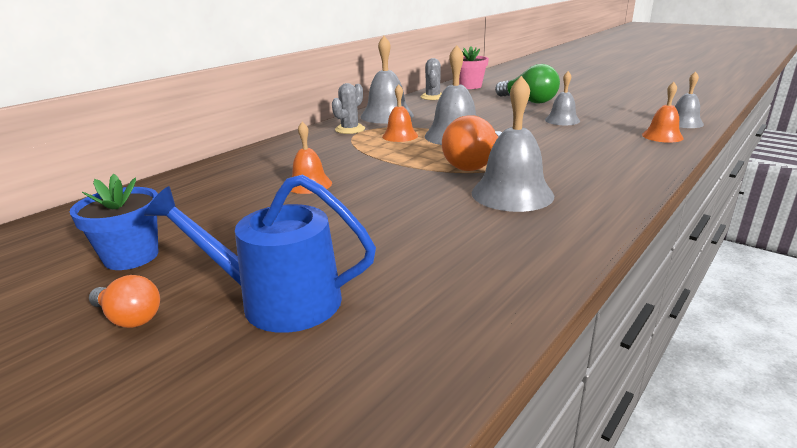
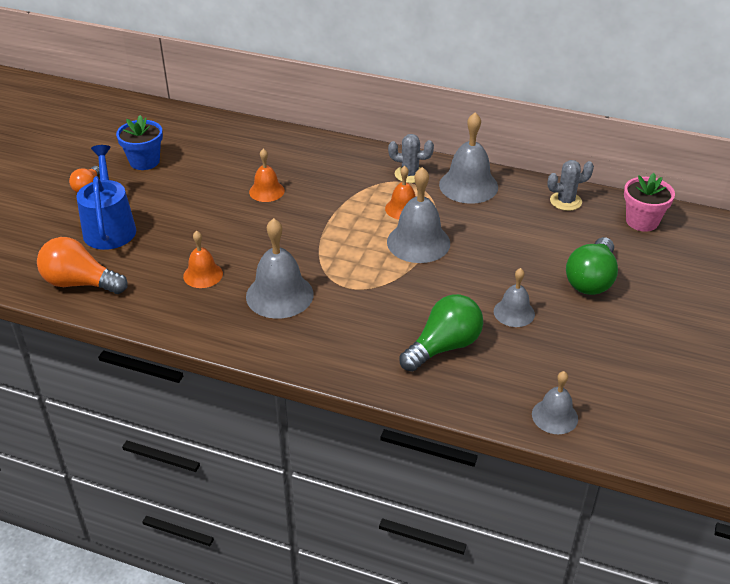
camera: 70 degrees right, 15 degrees up
(475, 164) = (340, 266): orange light bulb -> orange light bulb (80, 283)
(604, 142) = (444, 347): none -> green light bulb
(662, 136) = (485, 393): orange bell -> orange bell (203, 275)

